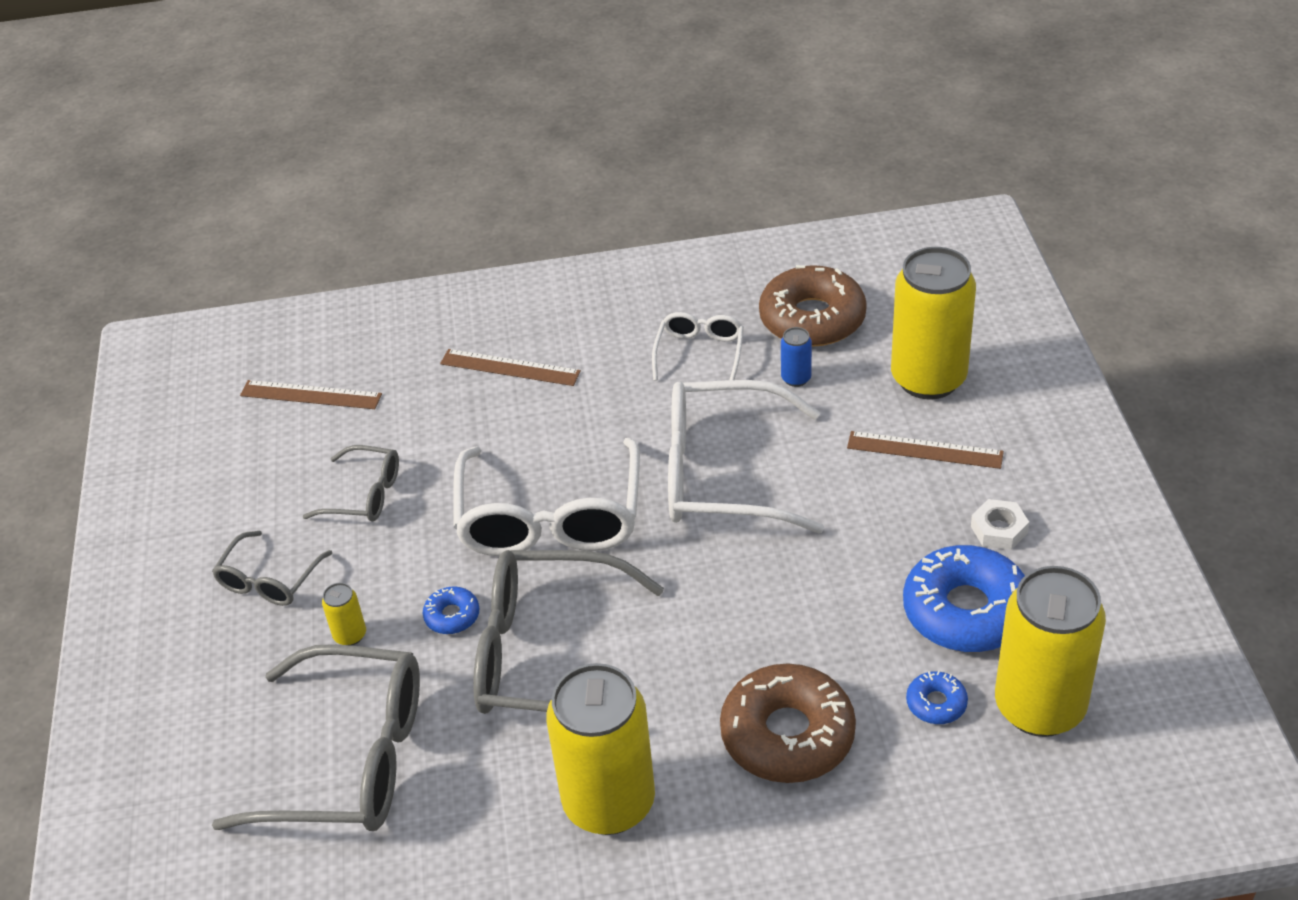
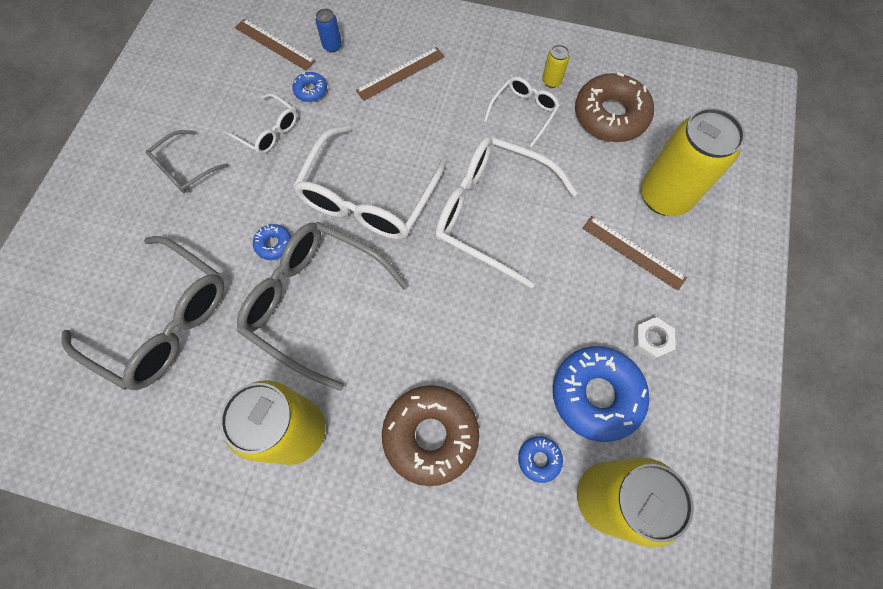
camera: 20 degrees right, 25 degrees up
(350, 635) = (209, 230): yellow can -> yellow can (551, 81)
(365, 495) = (268, 131): grey glasses -> white glasses
(396, 429) = (311, 90): none -> blue donut
(510, 367) = (400, 73): brown ruler -> brown ruler turned 75 degrees counterclockwise
(796, 378) = (576, 158): blue can -> blue can (332, 46)

